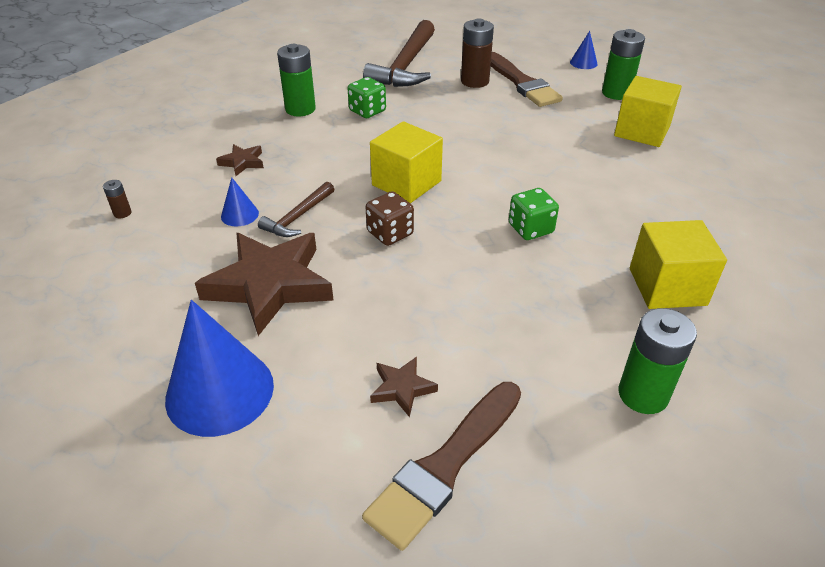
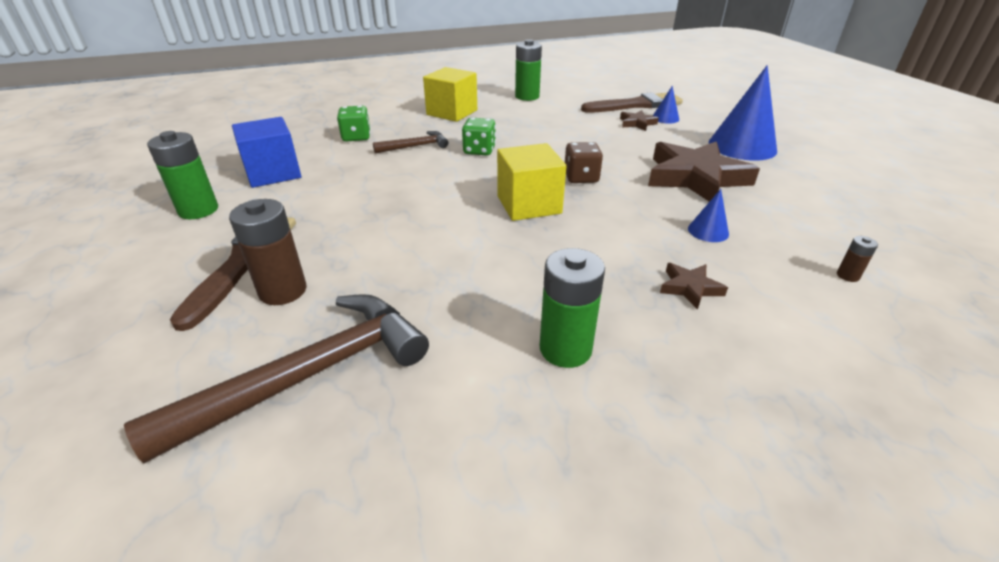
camera: 145 degrees left, 5 degrees down
(298, 217) = (650, 211): brown hammer -> brown hammer (415, 146)
(367, 111) = (476, 302): green dice -> green dice (356, 137)
(583, 63) = (119, 260): blue cone -> blue cone (665, 118)
(642, 131) = (273, 173): yellow cube -> blue cube

